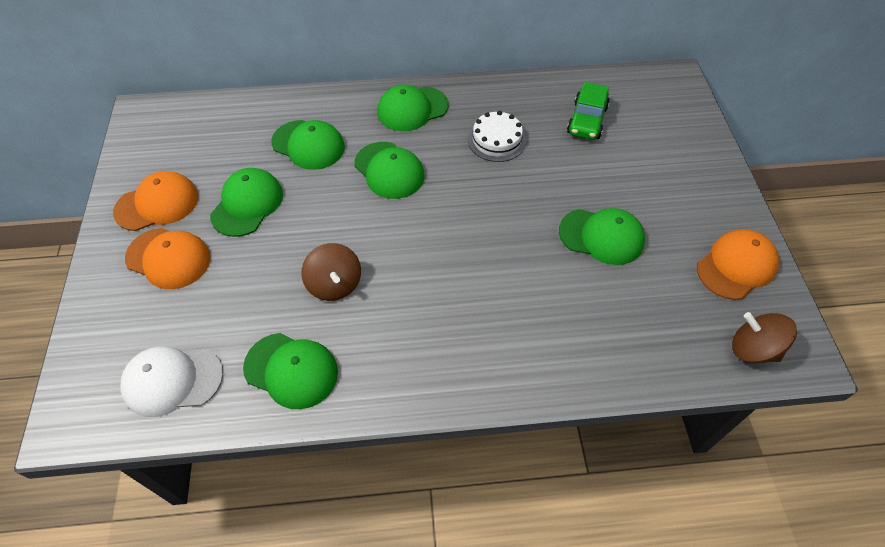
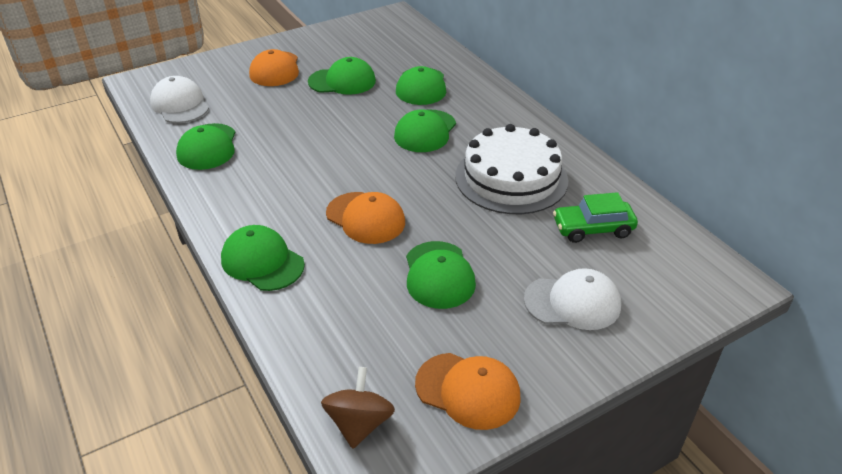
camera: 65 degrees right, 15 degrees down
(157, 204) = (318, 49): orange cap -> orange cap (365, 218)
(335, 284) = (292, 141): brown spinning top -> none
(412, 109) = (507, 122): green cap -> green cap (262, 262)
(497, 140) = (511, 178): white cake -> white cake, size x1.83
(664, 168) = (572, 302): none -> white cap

